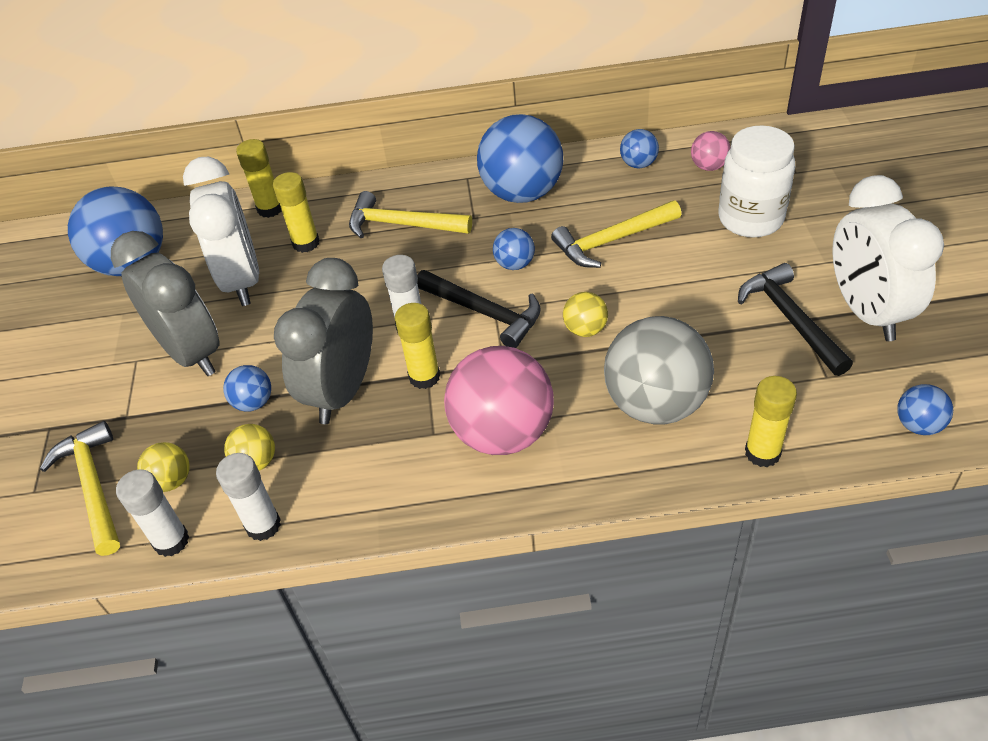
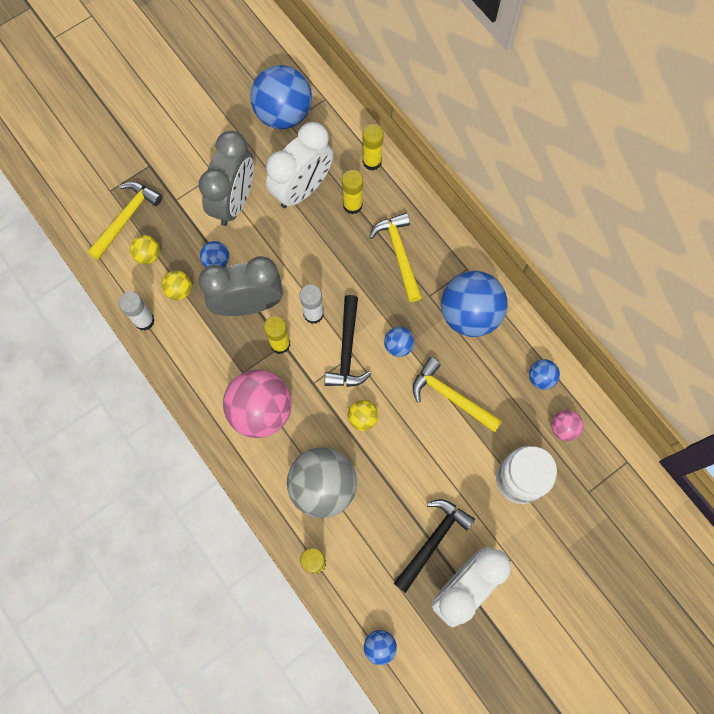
camera: 55 degrees right, 25 degrees up
(171, 541) = (114, 281): white glue stick -> none

